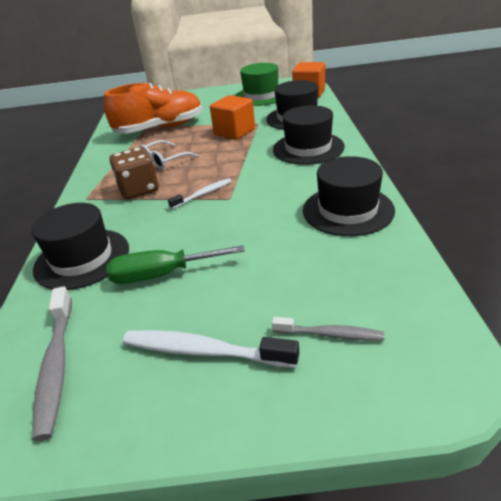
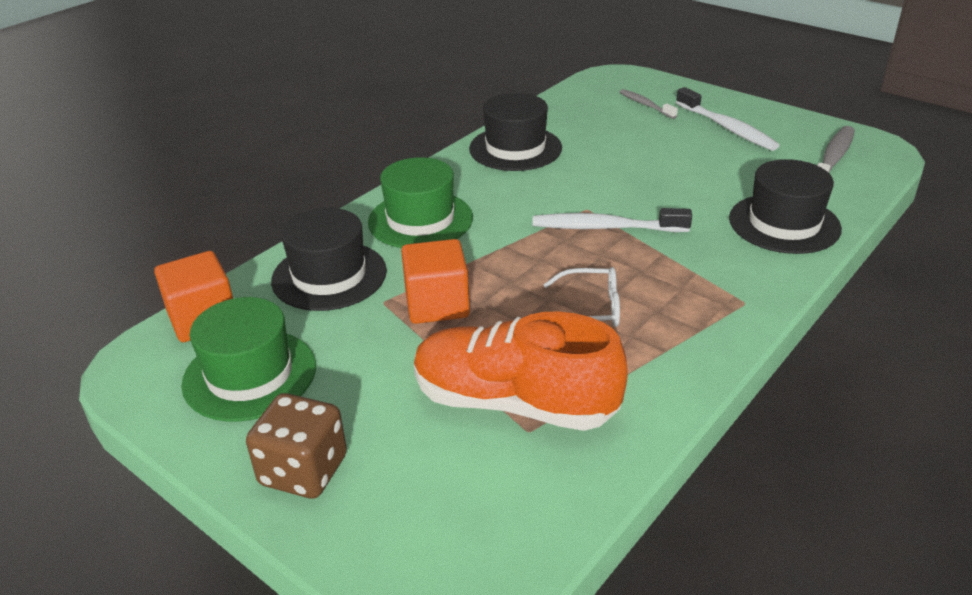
camera: 140 degrees left, 0 degrees up
(139, 189) = (668, 276): brown dice -> brown dice (303, 471)
(162, 275) = (718, 176): green screwdriver -> none
(203, 194) = (605, 227): white toothbrush -> white toothbrush, size x1.65
(308, 148) = (420, 220): black hat -> green hat

